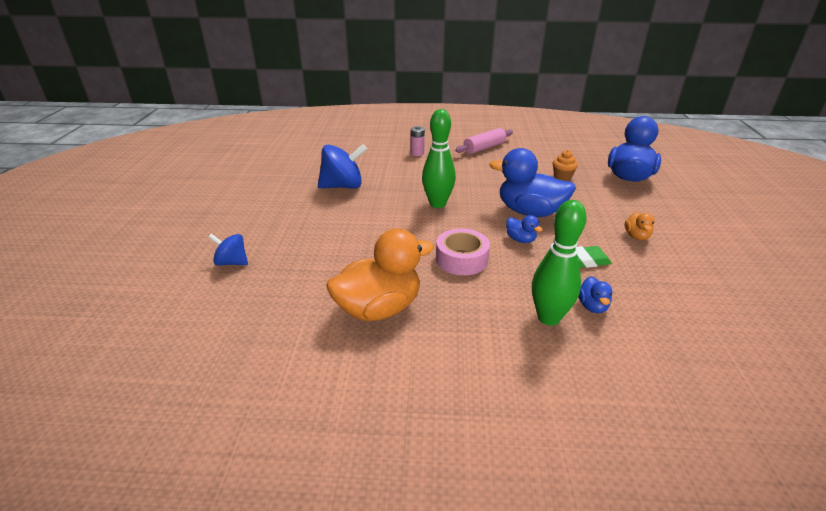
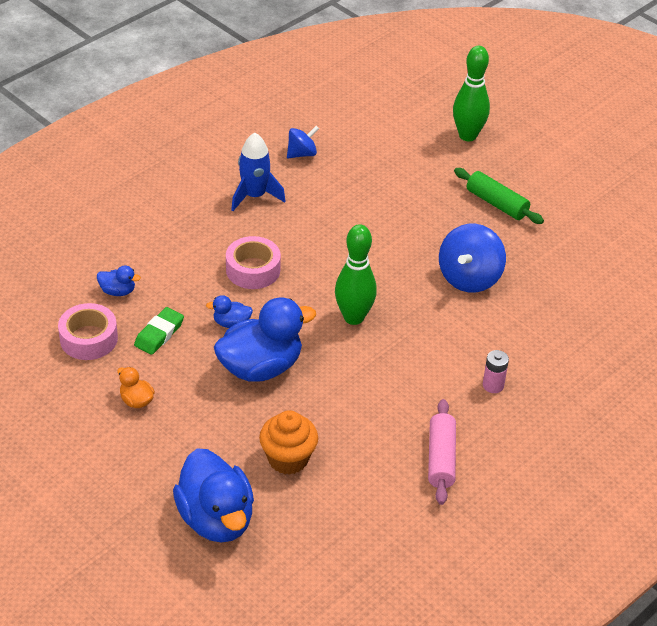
camera: 130 degrees right, 10 degrees up
(232, 262) = (401, 158): blue spinning top -> blue spinning top (302, 154)
(250, 205) = (496, 204): none -> green rolling pin
(379, 308) = (254, 196): orange duck -> blue rocket
(548, 318) = (140, 262): green bowling pin -> green bowling pin (467, 135)
(562, 177) = (288, 459): orange cupcake -> orange cupcake, size x1.55
(592, 306) = (118, 291): blue duck -> blue duck turned 150 degrees clockwise
(648, 287) = (89, 339): none -> pink tape

